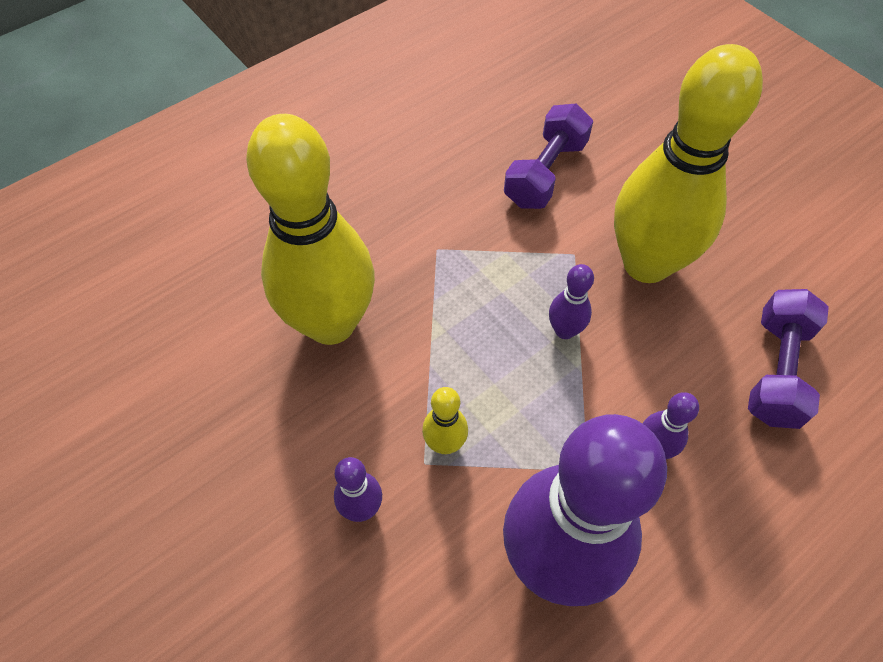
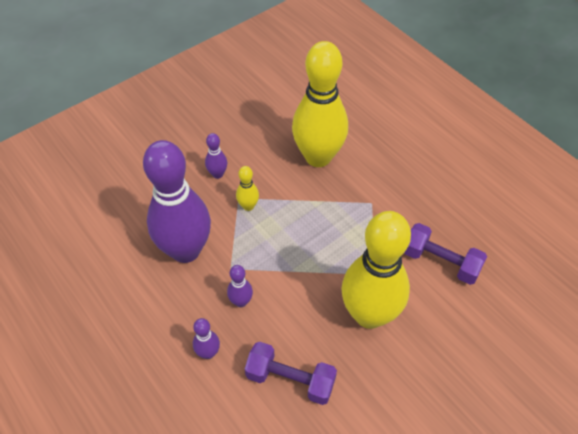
camera: 90 degrees right, 5 degrees down
(564, 330) = (317, 264): purple bowling pin -> purple bowling pin (208, 353)

